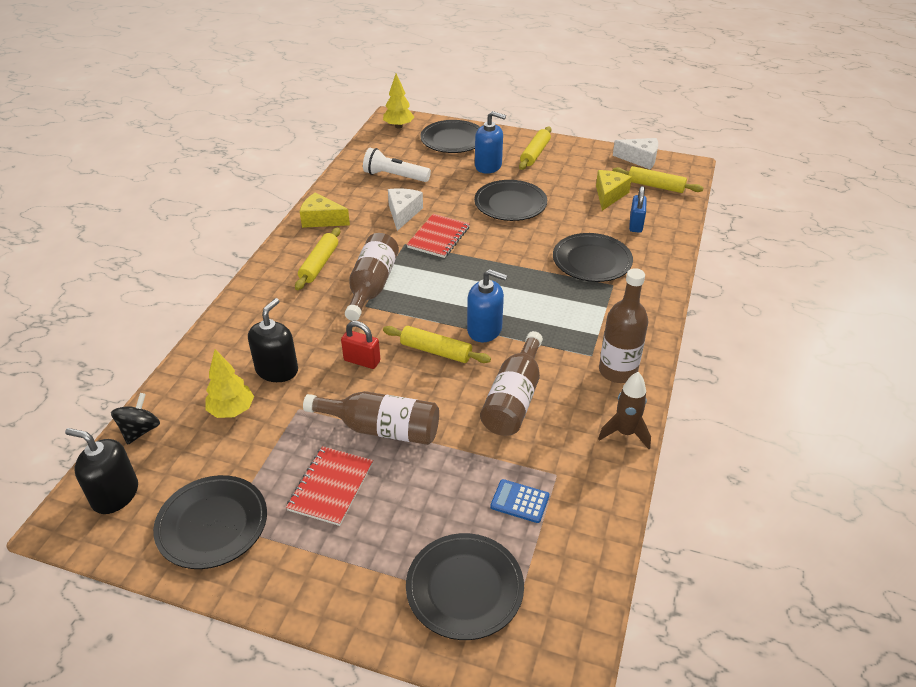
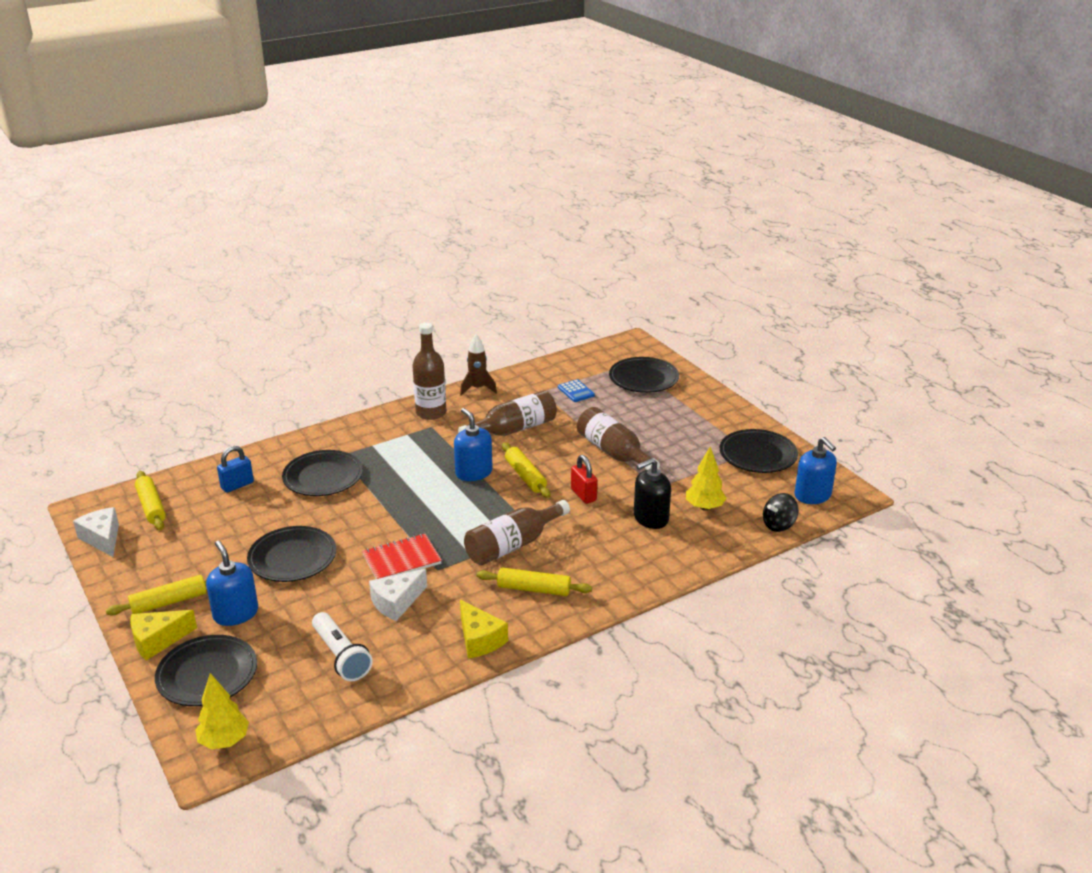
camera: 140 degrees left, 10 degrees down
(115, 494) = (812, 495): black soap dispenser -> blue soap dispenser
(319, 264) = (534, 589): yellow rolling pin -> yellow rolling pin turned 45 degrees clockwise
(331, 487) = (673, 441): red notebook -> none
(609, 195) = (202, 520): yellow cheese -> yellow cheese (158, 640)

